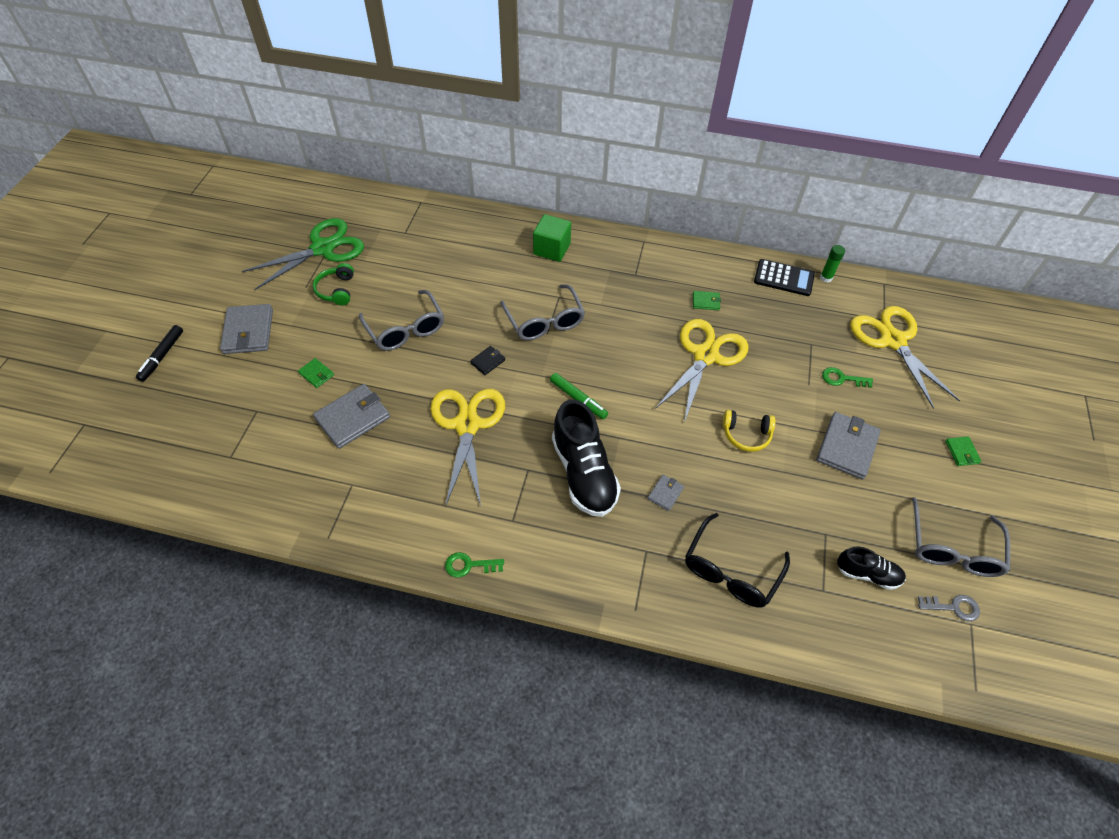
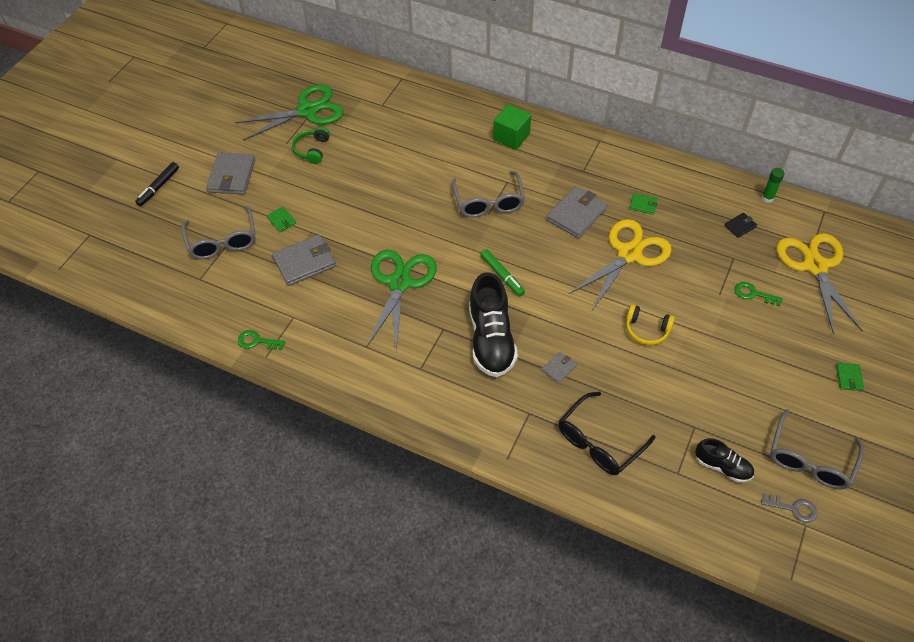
camera: 15 degrees right, 0 degrees up
(405, 329) = (364, 192): grey glasses -> grey glasses (222, 241)
(467, 425) = (400, 283): yellow scissors -> green scissors
(469, 565) = (376, 398): green key -> green key (257, 341)
(488, 361) = (430, 231): black wallet -> black wallet (740, 226)
(784, 278) = (725, 193): black calculator -> none
(847, 447) = (738, 356): grey wallet -> grey wallet (576, 214)

